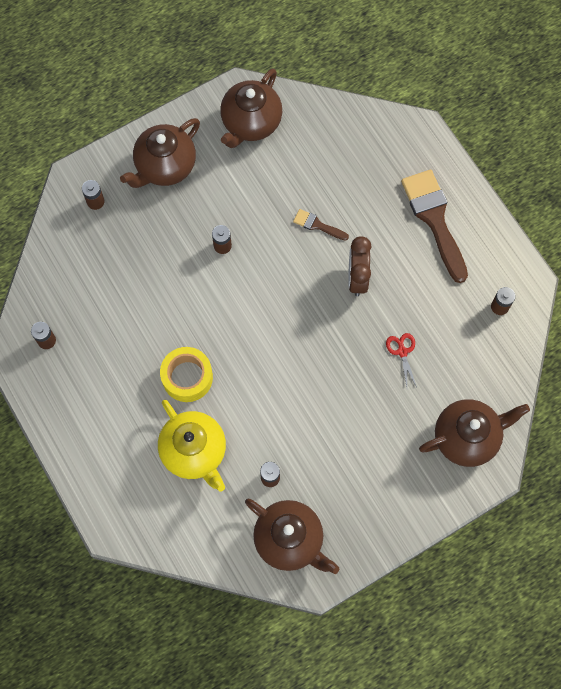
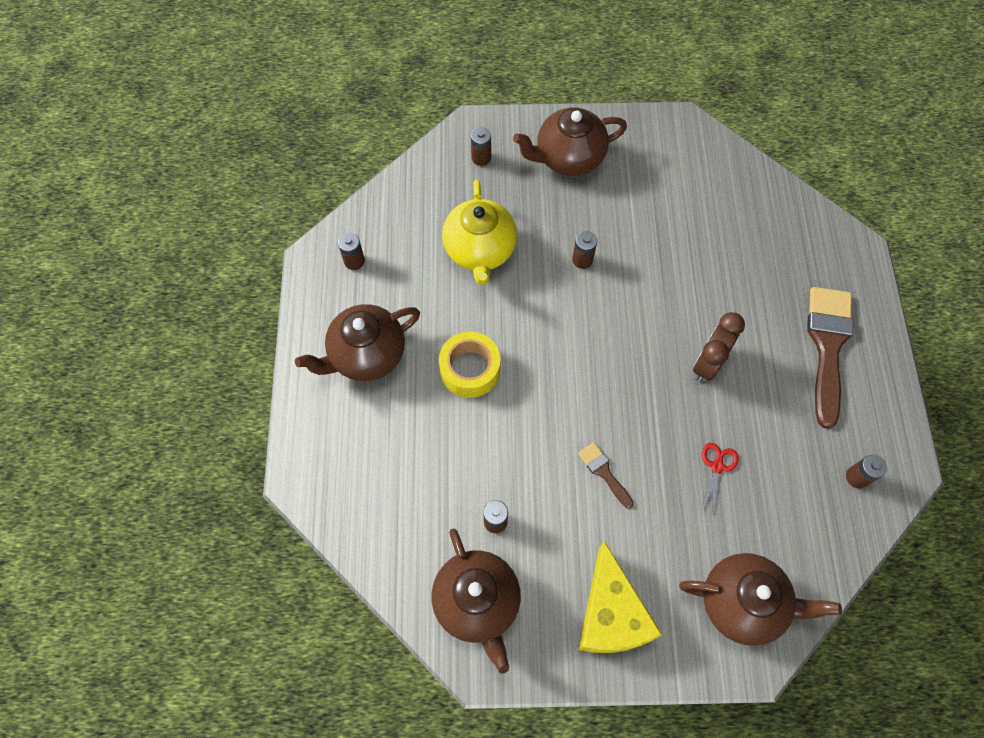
camera: 30 degrees right, 5 degrees down
(194, 452) = (432, 449): yellow teapot -> yellow teapot (480, 251)
(250, 123) = (678, 159): brown teapot -> brown teapot (366, 355)
(317, 225) = (694, 289): brown brush -> brown brush (604, 472)
(384, 495) = (611, 614): none -> yellow cheese

